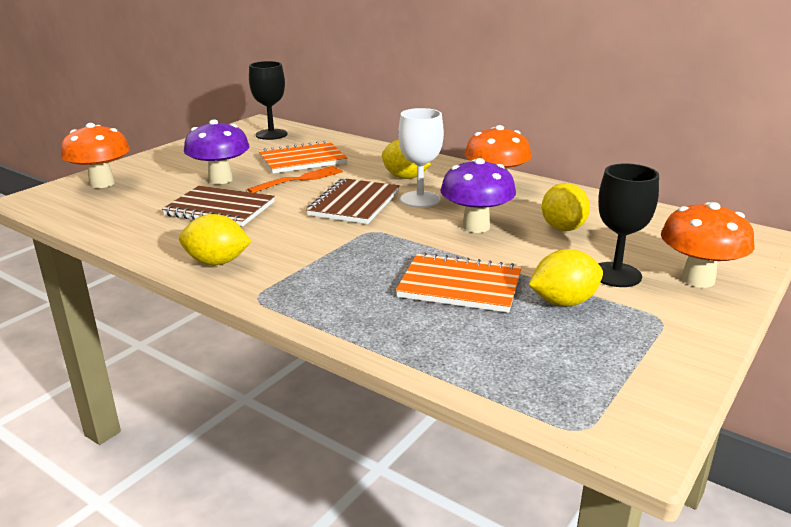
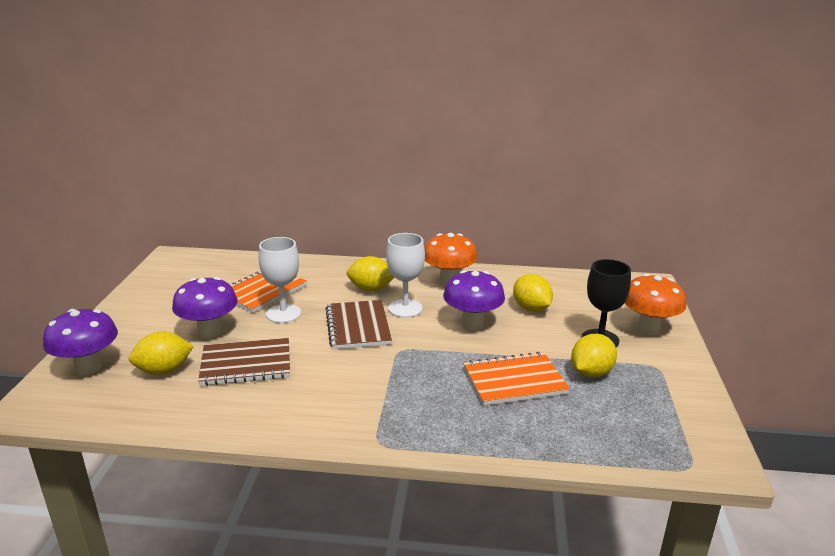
camera: 30 degrees left, 0 degrees up
(102, 183) = (88, 368): orange mushroom -> purple mushroom
(217, 262) = (307, 420): yellow lemon -> yellow lemon (164, 370)
(271, 134) = (200, 268): black goblet -> none
(299, 180) = (283, 314): orange fork -> white goblet

